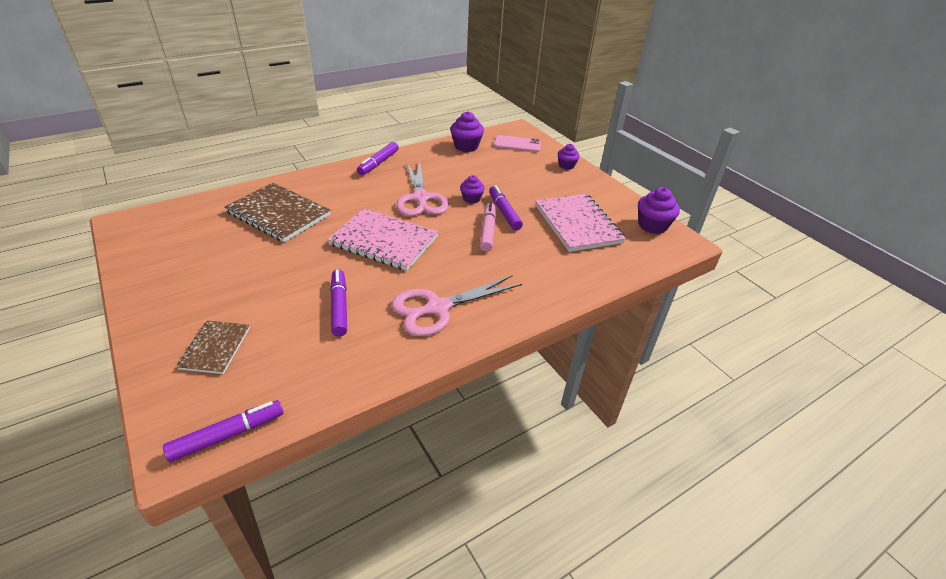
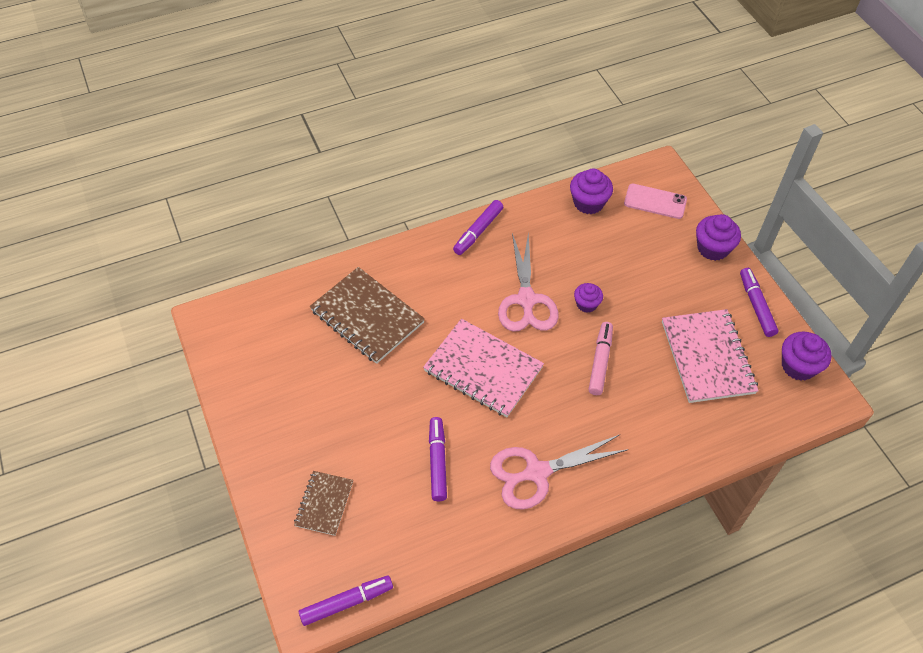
camera: 10 degrees right, 15 degrees up
(504, 212) = (623, 331): purple marker -> purple marker (756, 305)
(566, 165) = (712, 248): purple cupcake -> purple cupcake, size x1.59

